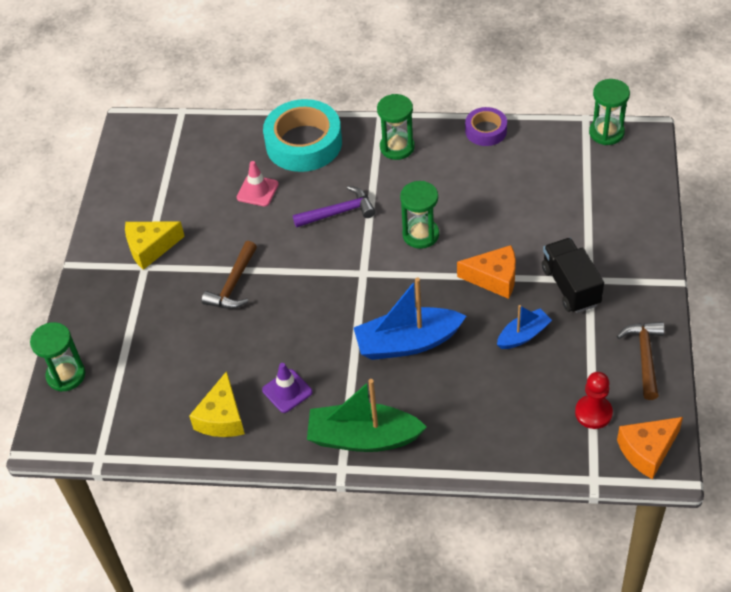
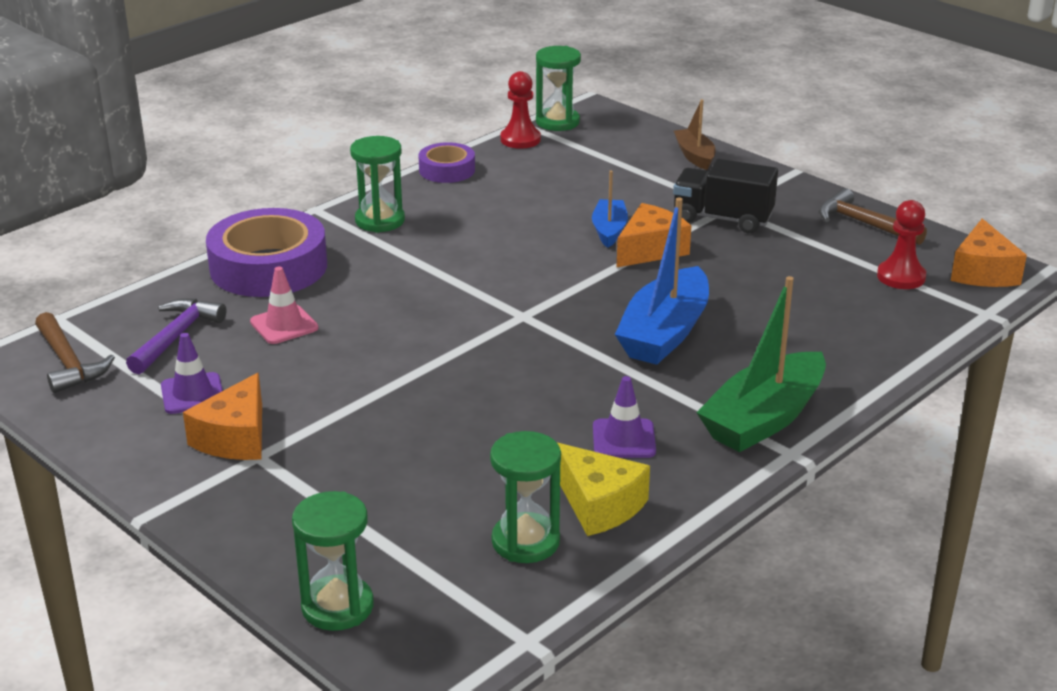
camera: 55 degrees left, 20 degrees down
(150, 248) = (235, 437): yellow cheese -> orange cheese
(169, 206) = (192, 394): none -> purple traffic cone
(233, 285) = (400, 404): brown hammer -> brown hammer (68, 363)
(304, 143) = (268, 267): turquoise tape -> purple tape
(339, 212) = (410, 291): purple hammer -> purple hammer (176, 336)
(420, 235) = (525, 261): green hourglass -> green hourglass (525, 541)
(523, 335) = (749, 268): blue boat -> blue boat (609, 230)
(562, 133) = (520, 139): none -> red pawn
(640, 222) = (694, 156): none -> brown boat

